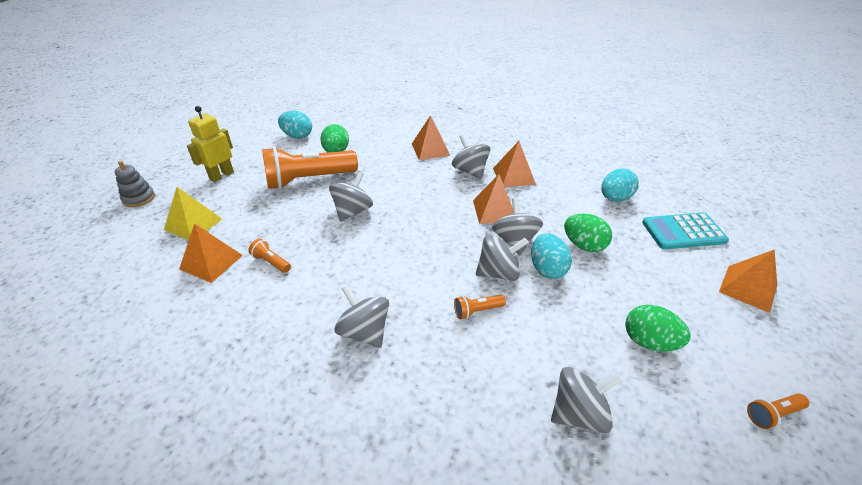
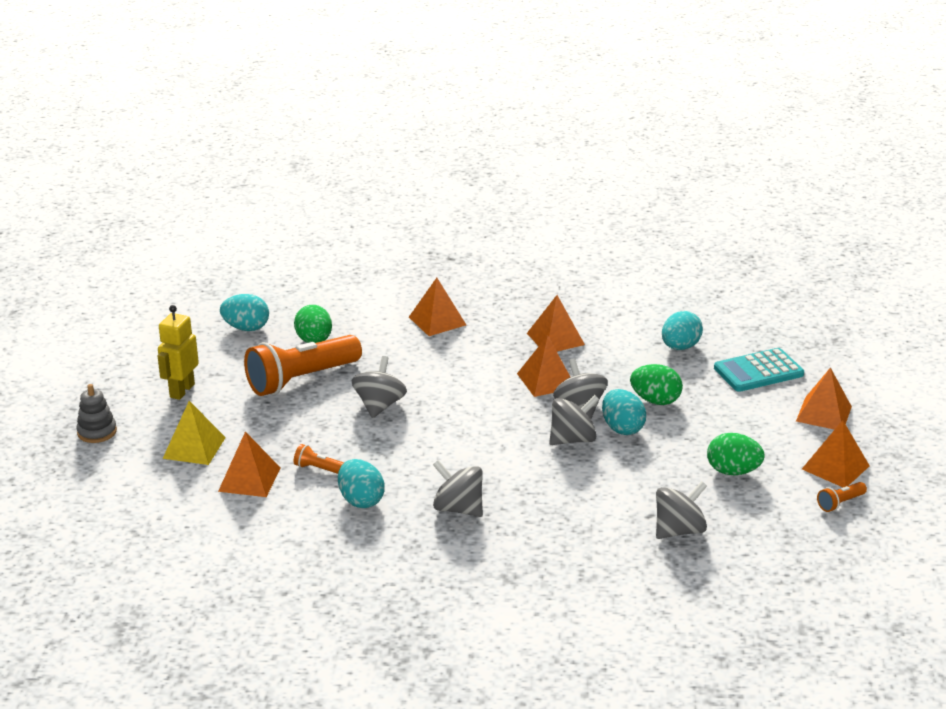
camera: 15 degrees left, 10 degrees down
(285, 303) = (361, 500): none -> turquoise egg
(470, 171) = (500, 340): grey spinning top -> none
(477, 311) = (563, 474): orange flashlight -> none
(764, 359) = (835, 467): none -> orange pyramid

